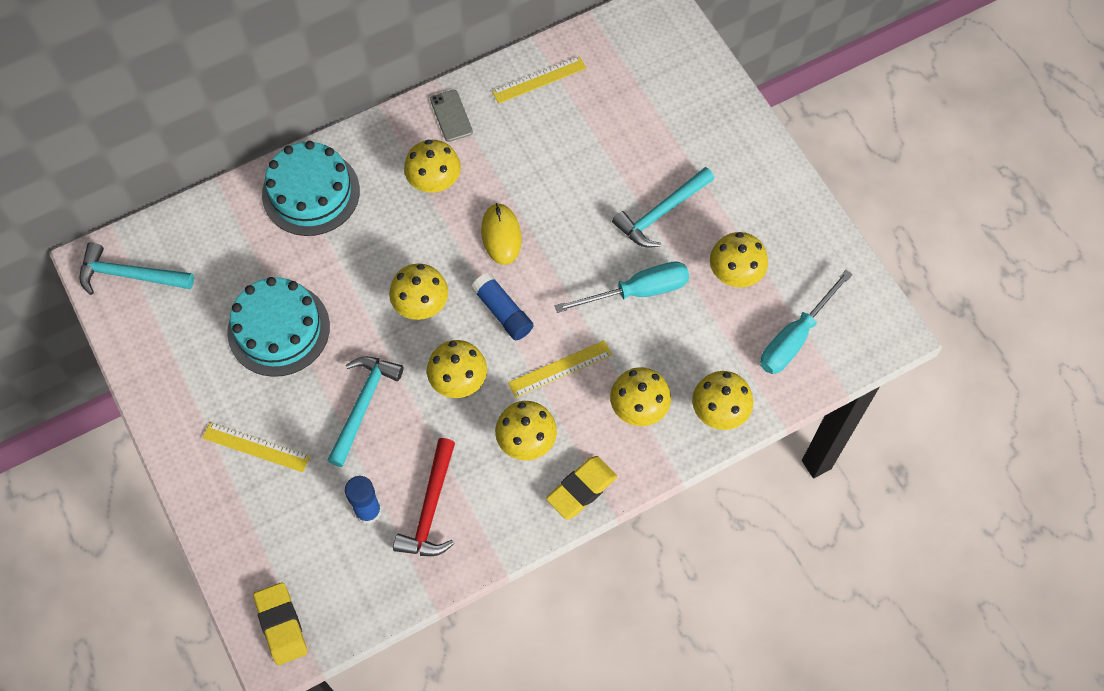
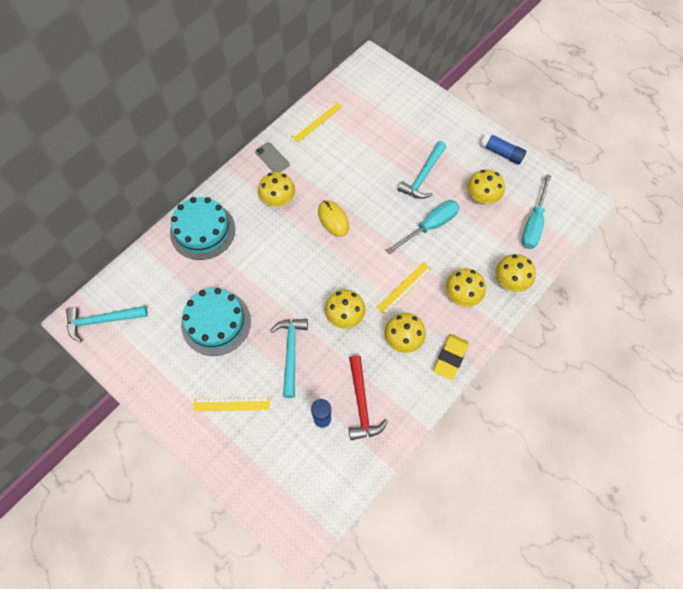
camera: 20 degrees left, 0 degrees up
(281, 625) = (296, 517): yellow eraser -> none
(421, 304) = (301, 277): yellow mushroom -> none
(503, 312) = (354, 265): blue glue stick -> blue glue stick (501, 153)

